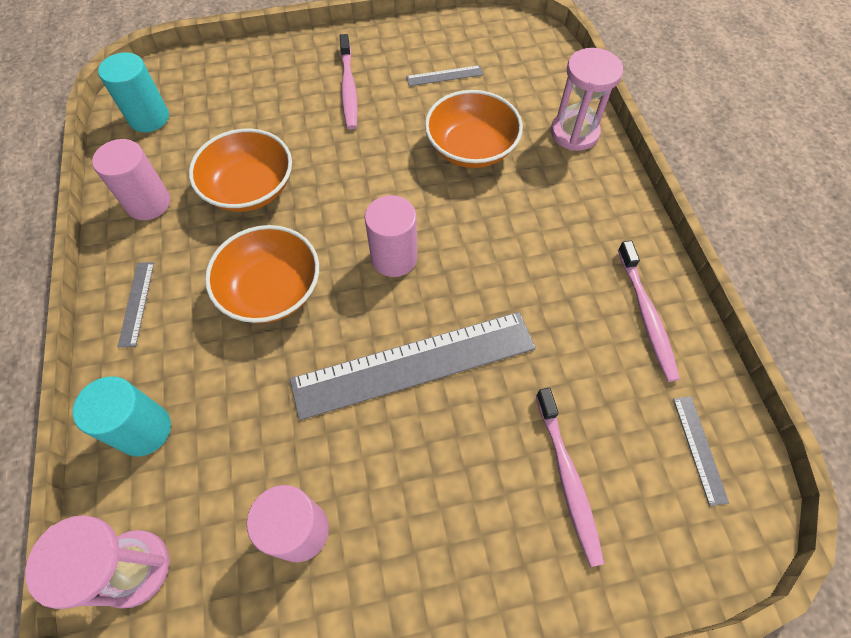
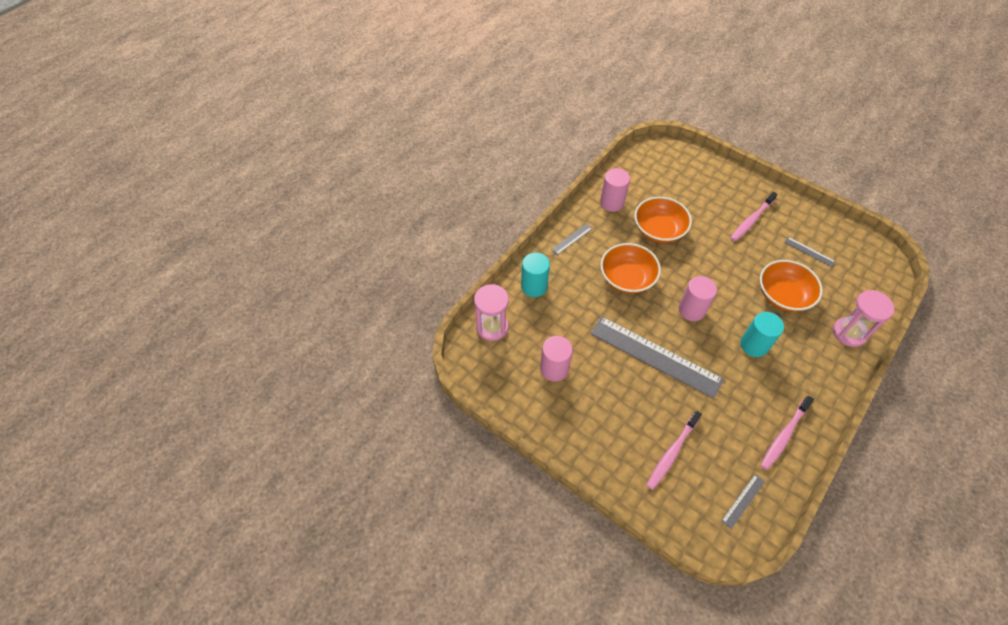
camera: 50 degrees right, 5 degrees down
(149, 118) = (645, 165): turquoise cylinder -> turquoise cylinder (754, 345)

